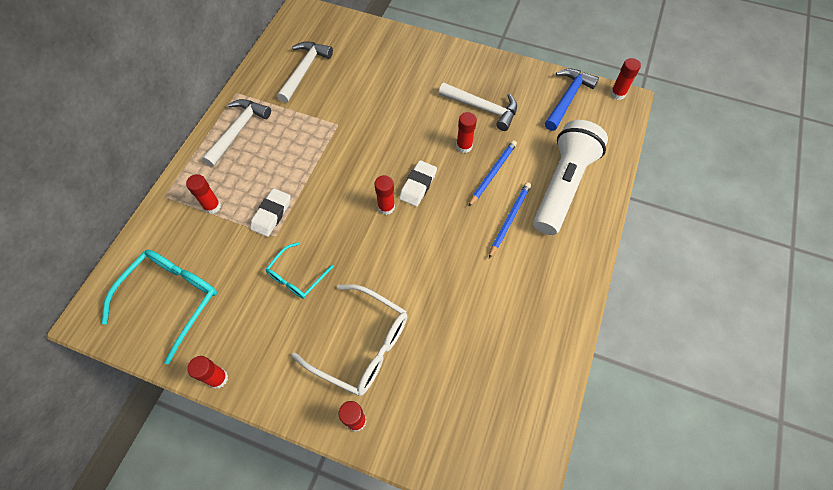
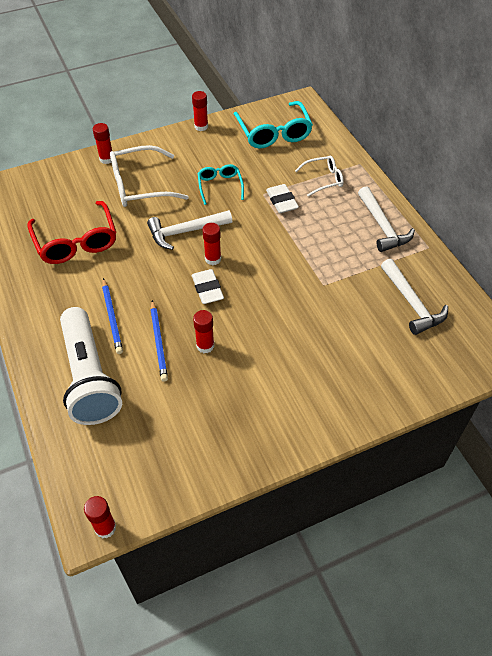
camera: 135 degrees right, 10 degrees down
(212, 206) = (323, 179): red glue stick -> white glasses
(479, 323) = (76, 242): none -> red glasses
(483, 108) = (225, 394): white hammer -> white hammer (185, 232)
(567, 98) = (155, 475): blue hammer -> none

